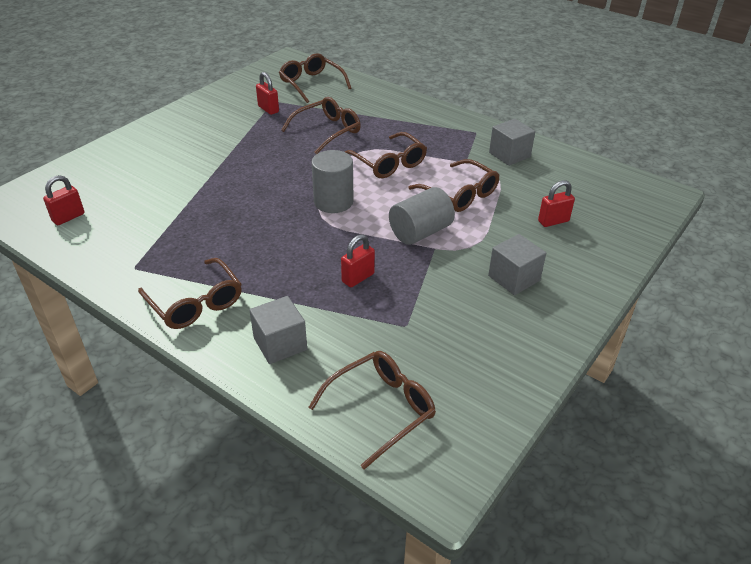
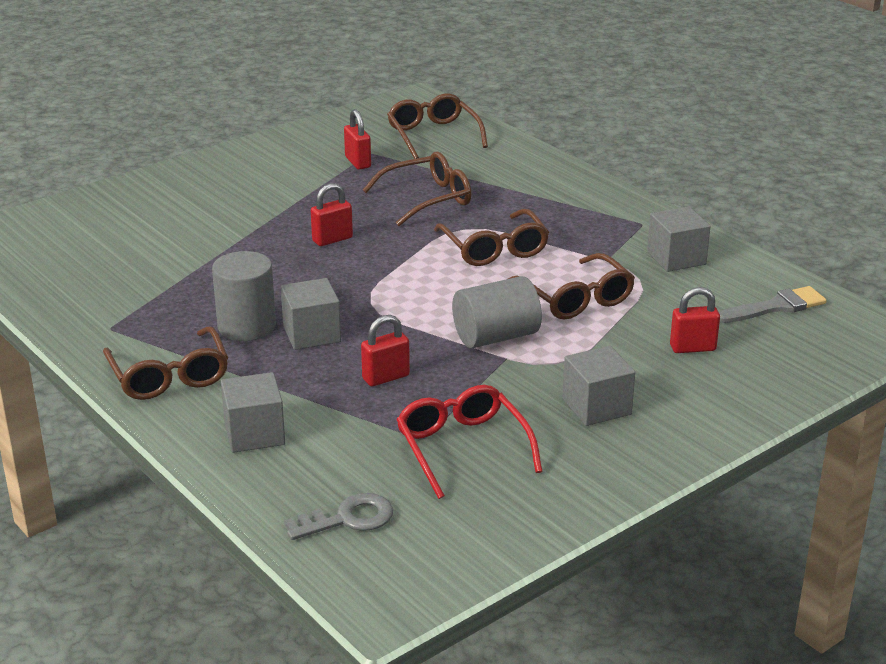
camera: 15 degrees right, 10 degrees down
(68, 217) = (50, 262): red padlock -> red padlock (332, 239)
(289, 249) = (311, 334): none -> grey cube
(333, 202) = (395, 286): grey cylinder -> grey cylinder (246, 326)
(381, 409) = (348, 519): brown glasses -> grey key
(438, 329) = (462, 448): none -> red glasses
(589, 182) = (776, 307): none -> grey brush

